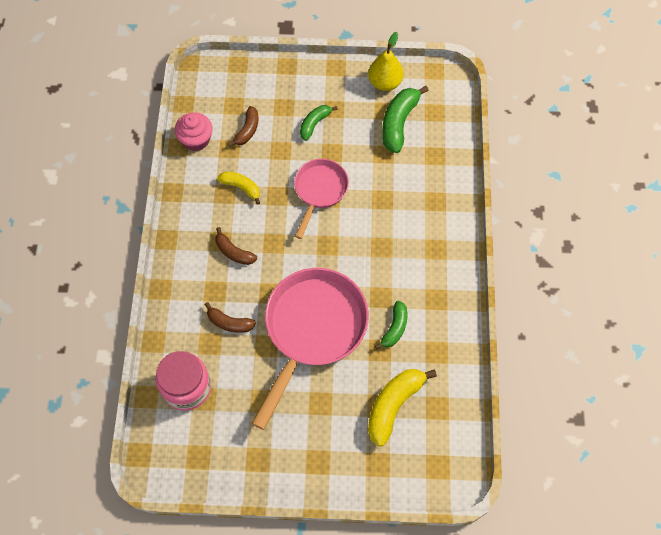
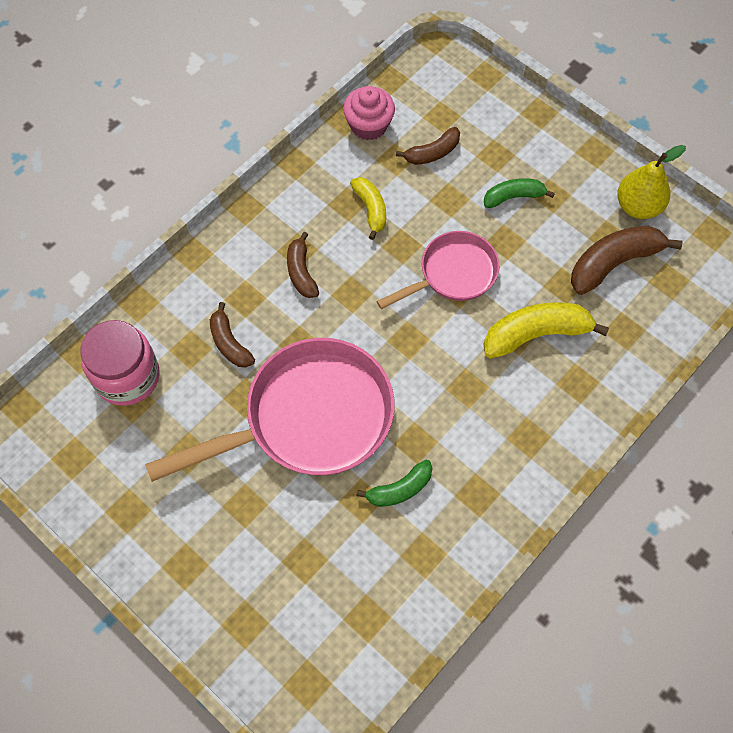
camera: 40 degrees right, 0 degrees up
(394, 405) = (321, 574): yellow banana -> yellow banana (536, 334)
(399, 123) = (614, 263): green banana -> brown banana

